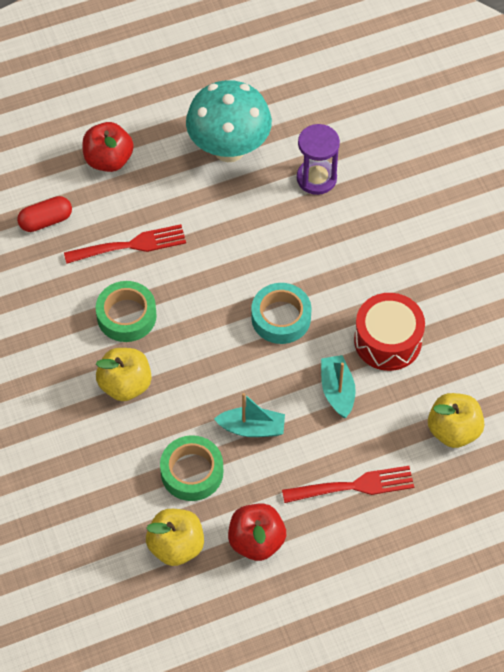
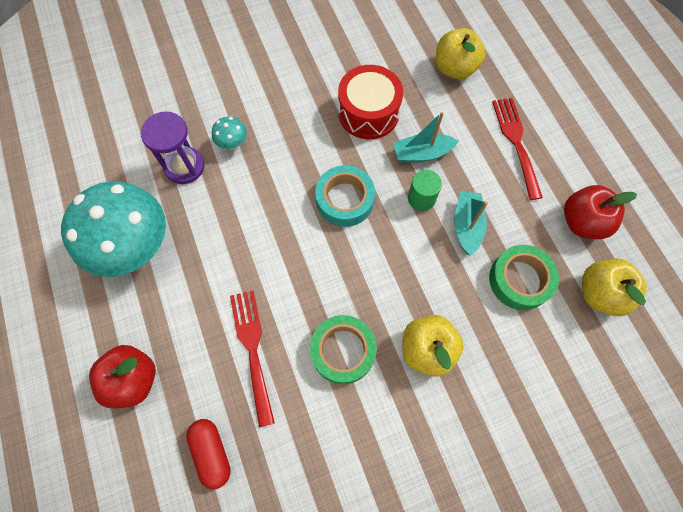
camera: 90 degrees left, 10 degrees up
(283, 387) = (421, 198): none -> green cylinder
(344, 217) = (233, 144): none -> turquoise mushroom

